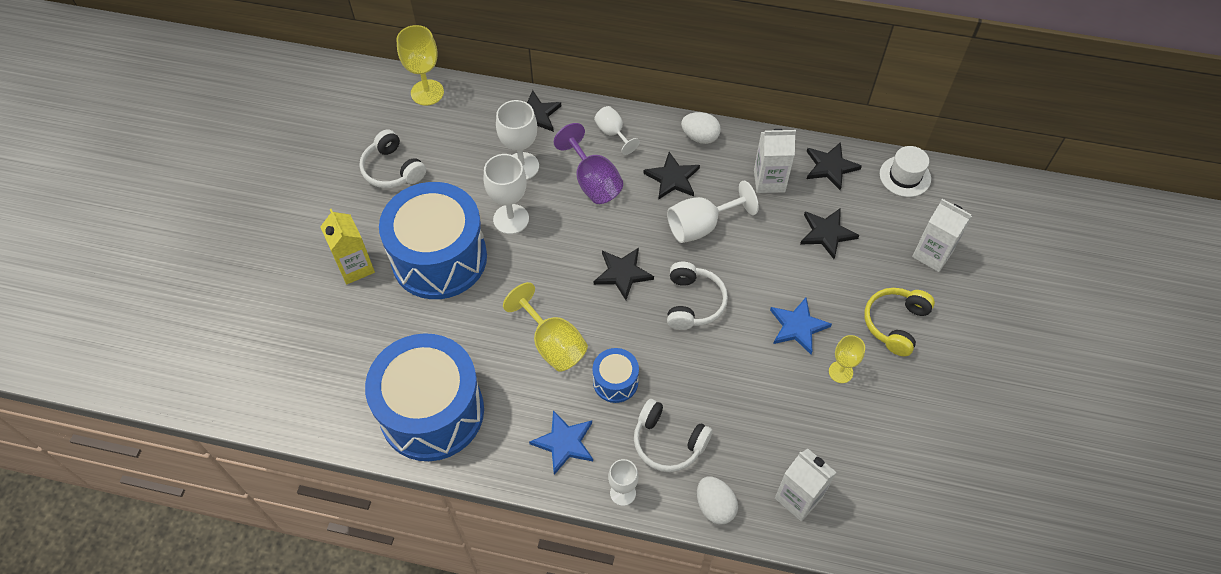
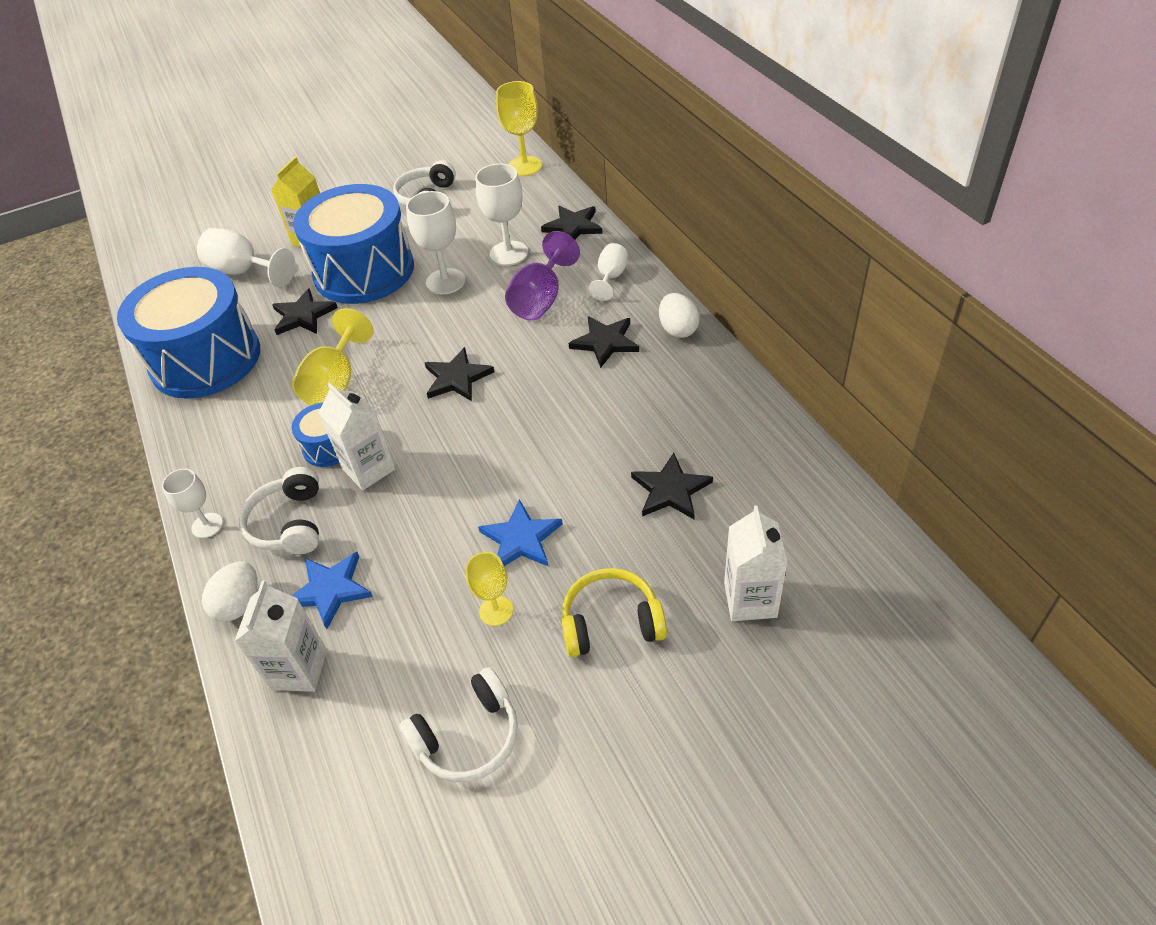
camera: 55 degrees right, 10 degrees down
(564, 443) = (234, 454): blue star -> blue star (330, 590)
(693, 303) = (471, 443): white headphones -> white headphones (468, 737)
(701, 226) = (570, 394): white goblet -> white goblet (244, 272)
(769, 181) = (685, 407): white carton -> white carton (369, 469)
(830, 167) = (764, 440): black star -> black star (303, 315)
(905, 176) = (833, 508): white hat -> none

